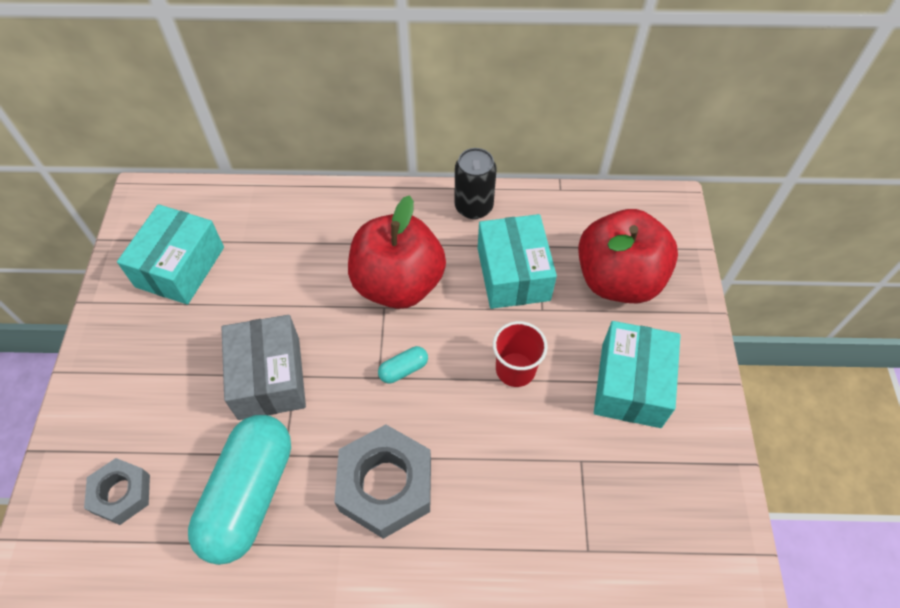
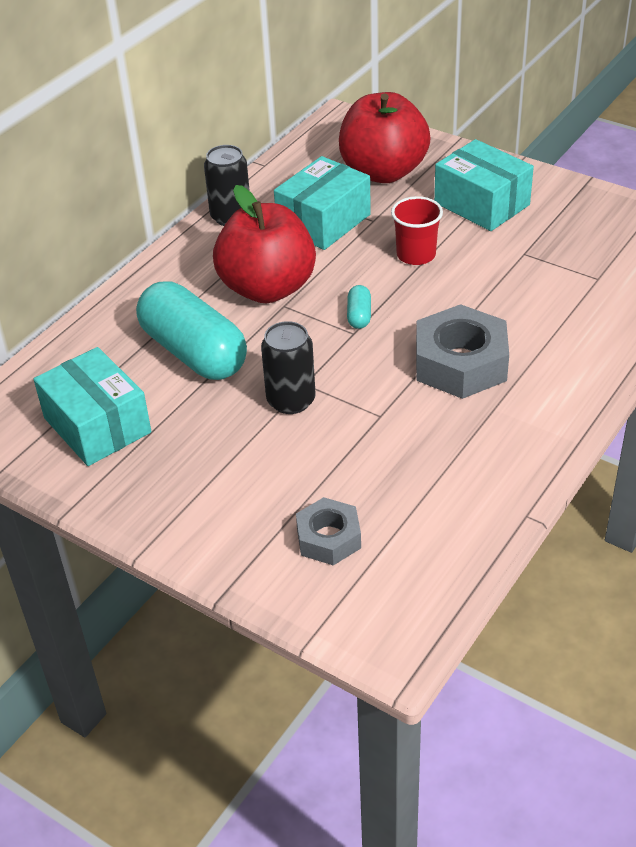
camera: 55 degrees left, 15 degrees down
(249, 495) = (402, 449): turquoise capsule -> turquoise capsule (194, 352)
(269, 378) = (291, 400): grey box -> black can
(513, 274) = (323, 221): turquoise box -> turquoise box turned 75 degrees counterclockwise

